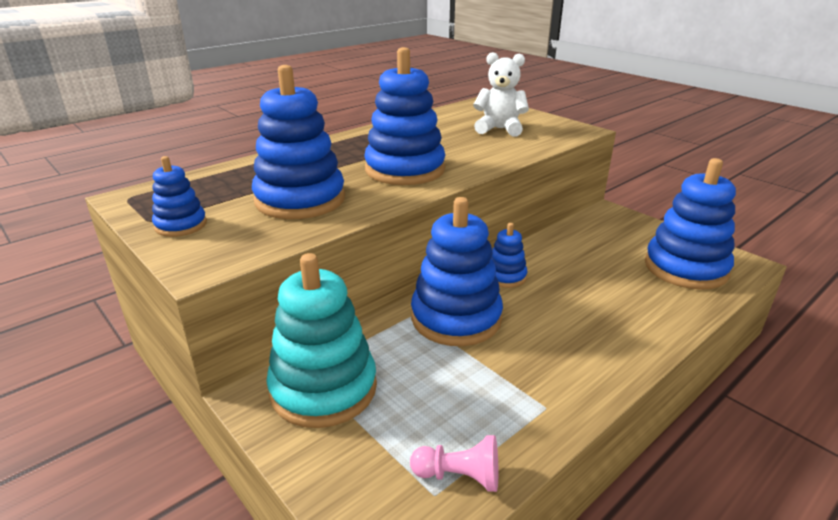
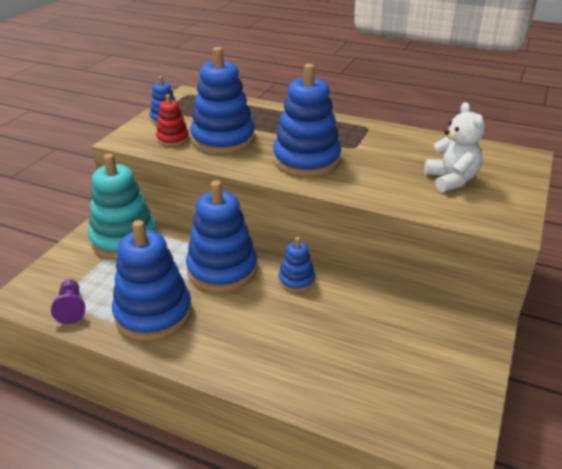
camera: 65 degrees right, 5 degrees up
(252, 230) = (173, 139): none -> red stacking toy
(459, 476) = (71, 308): pink pawn -> purple pawn
(685, 268) = (403, 397): blue stacking toy -> blue stacking toy (153, 314)

